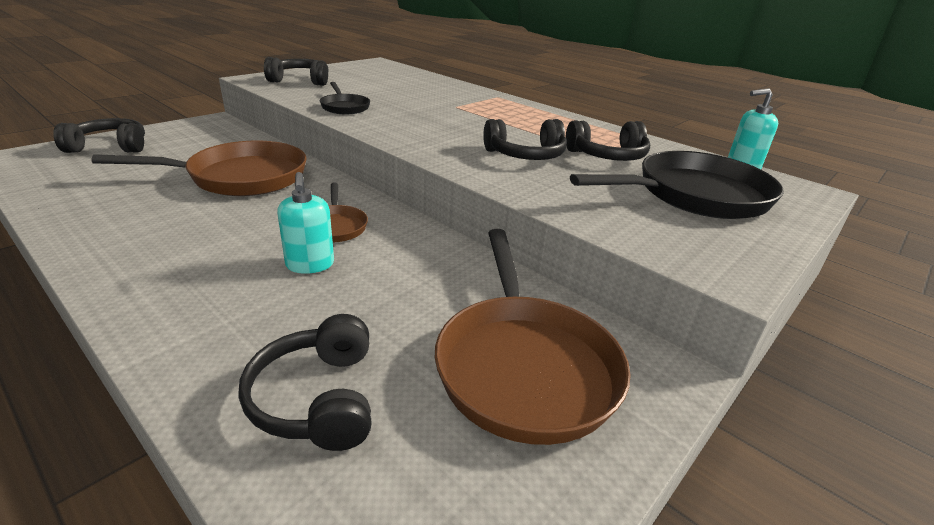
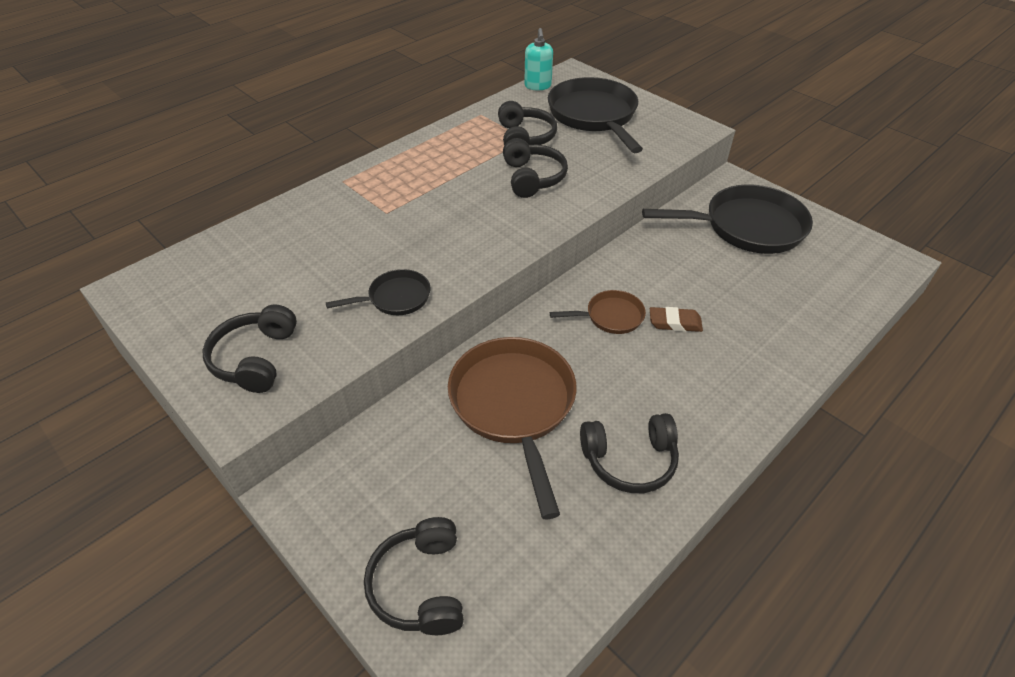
camera: 85 degrees left, 15 degrees up
(310, 265) = (675, 323): turquoise soap dispenser -> brown eraser
(317, 398) = (802, 300): black headphones -> black headphones (629, 460)
(524, 366) = (747, 227): brown pan -> black pan

